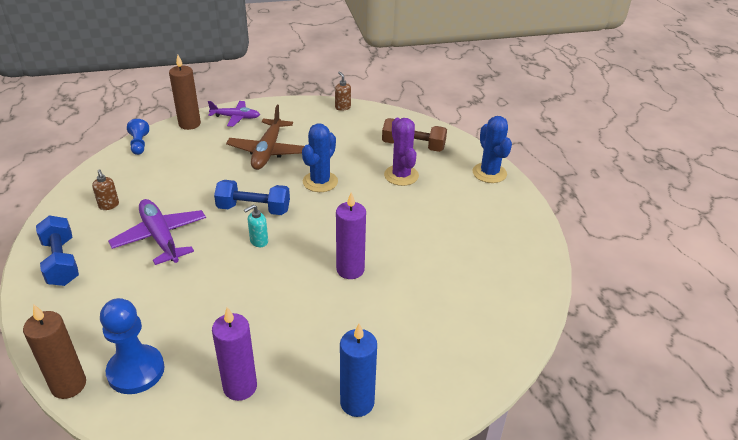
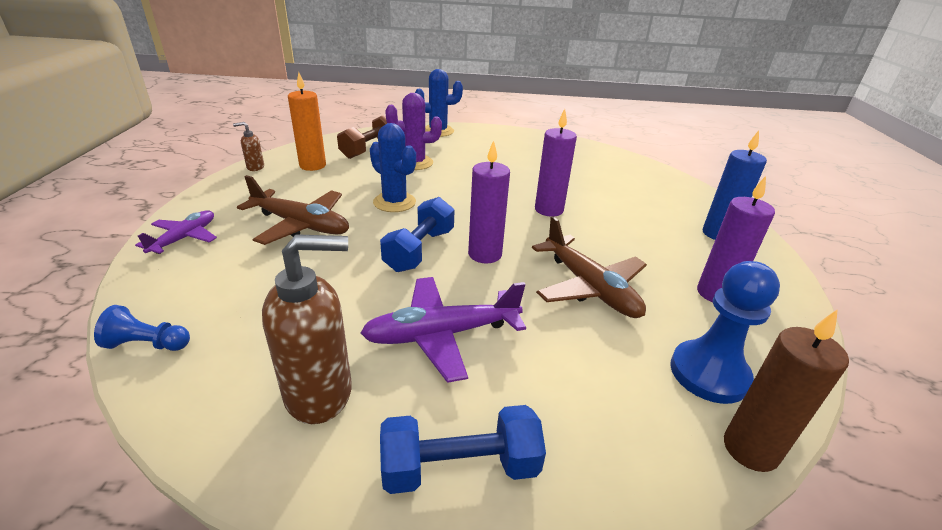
camera: 75 degrees left, 5 degrees down
(109, 205) = (320, 393): brown soap dispenser -> brown soap dispenser, size x2.13
(189, 124) = (148, 281): brown candle -> none
(228, 303) = (589, 287): none -> brown plane
(258, 241) = (485, 254): turquoise soap dispenser -> purple candle
(361, 129) = (312, 165): none -> orange candle

